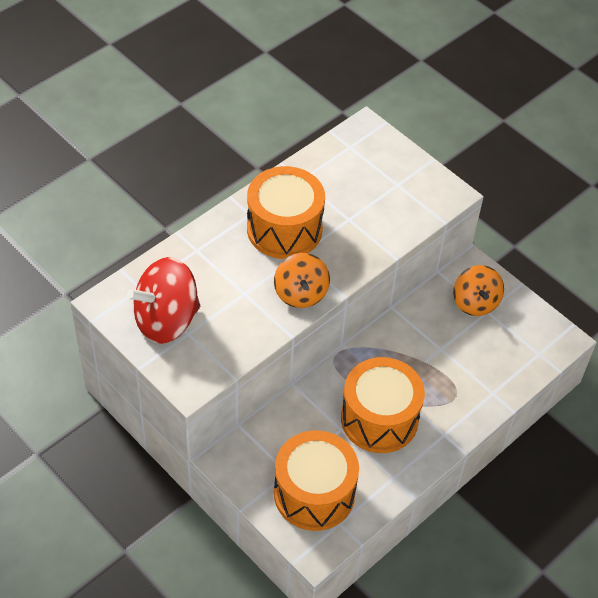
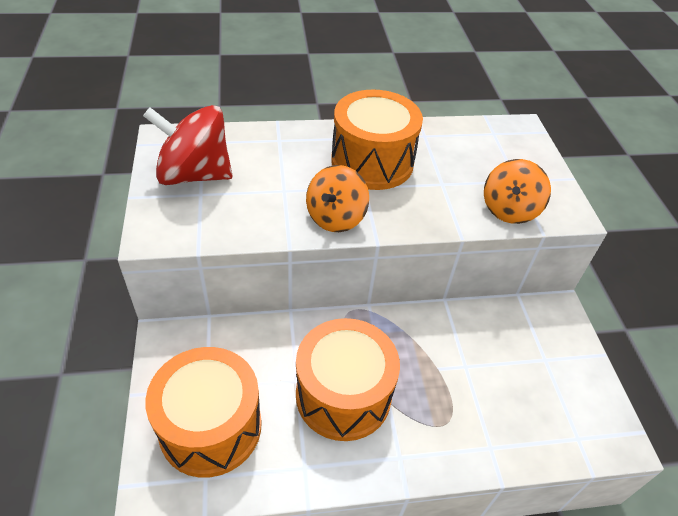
camera: 35 degrees right, 5 degrees down
(475, 302) = (537, 343): orange spinning top -> orange spinning top (509, 209)

